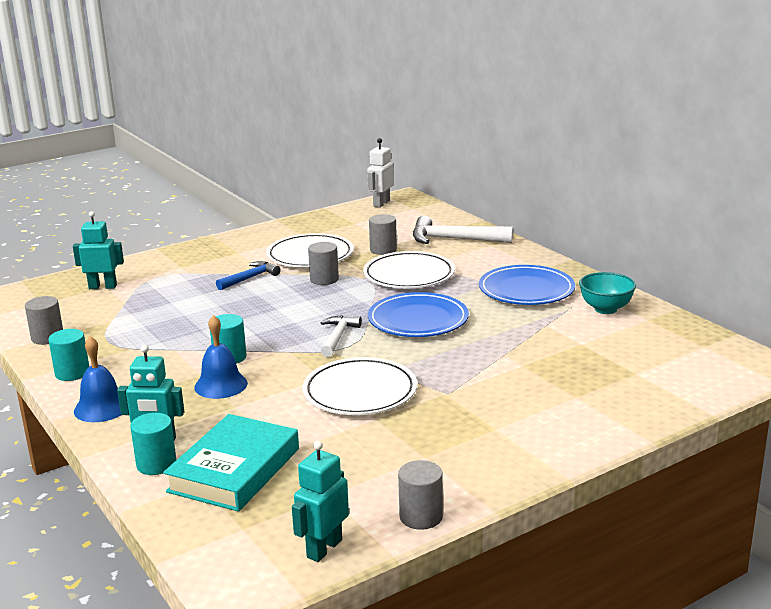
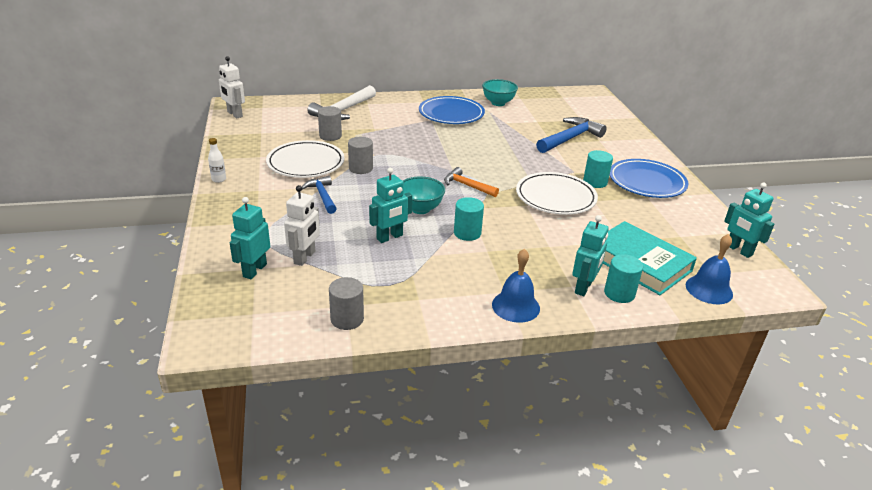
camera: 70 degrees left, 10 degrees up
(72, 373) = (438, 313): turquoise cylinder -> turquoise cylinder (595, 182)
(134, 299) = (305, 257): none -> white robot
(193, 324) = (390, 237): none -> turquoise robot
(221, 385) = (511, 245): blue bell -> blue bell (709, 289)
(243, 234) = (219, 179): none -> white bottle
(262, 325) = (420, 209): none -> turquoise bowl
(338, 337) = (467, 186): white hammer -> orange hammer
(409, 275) = (387, 139): white plate -> none
(418, 320) = (465, 154): blue plate -> blue plate (647, 182)
(421, 517) = (711, 214): grey cylinder -> none
(552, 375) = (570, 138): none -> blue hammer

